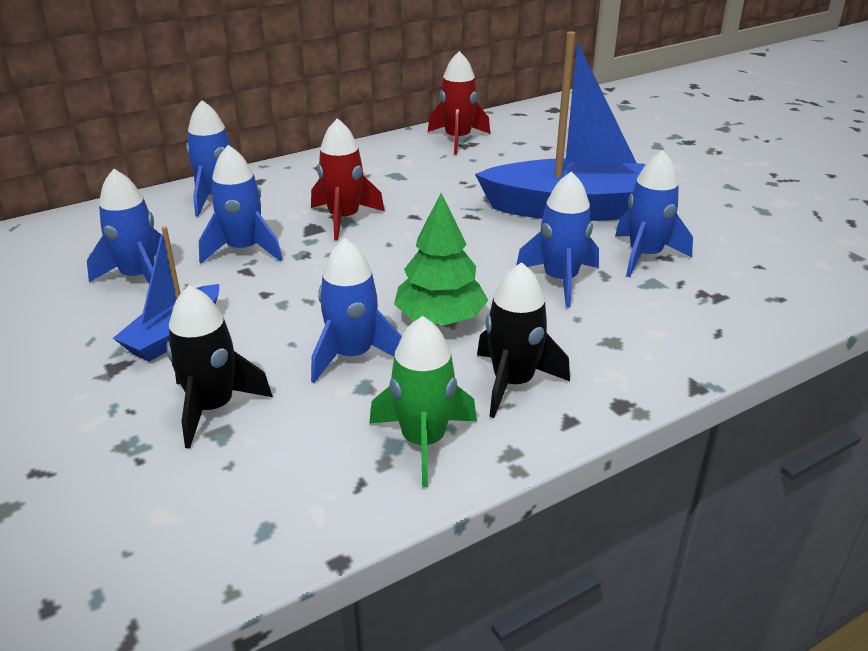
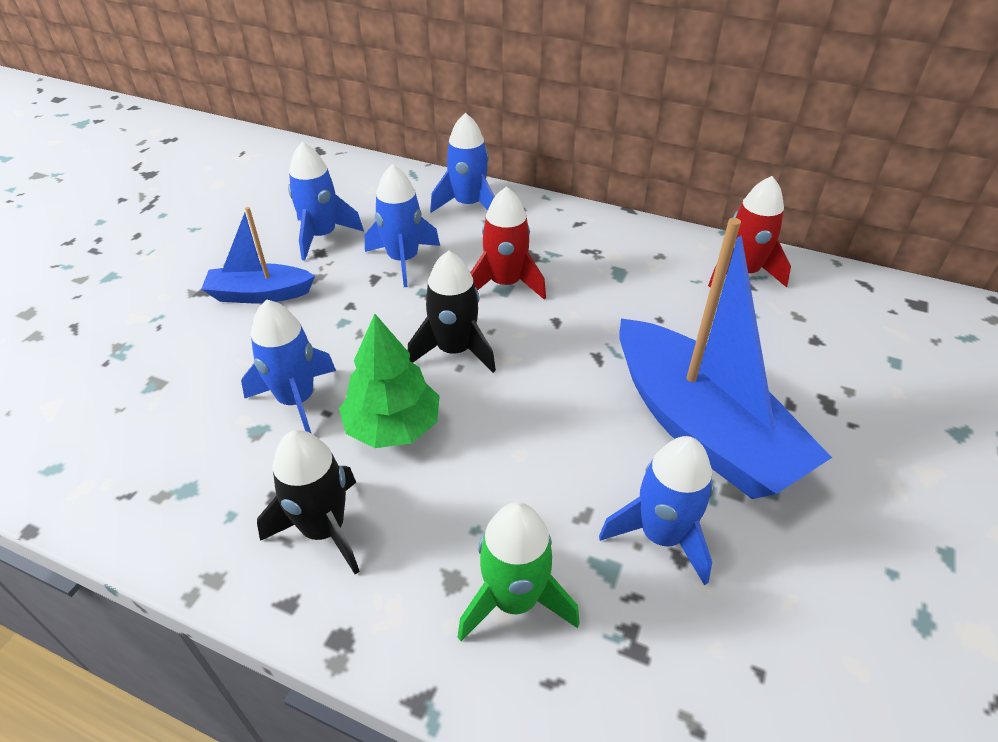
camera: 55 degrees right, 10 degrees up
(213, 407) = (182, 363): black rocket -> black rocket (454, 350)
(423, 441) = (200, 507): green rocket -> green rocket (515, 600)
(560, 280) = (537, 482): blue rocket -> none

